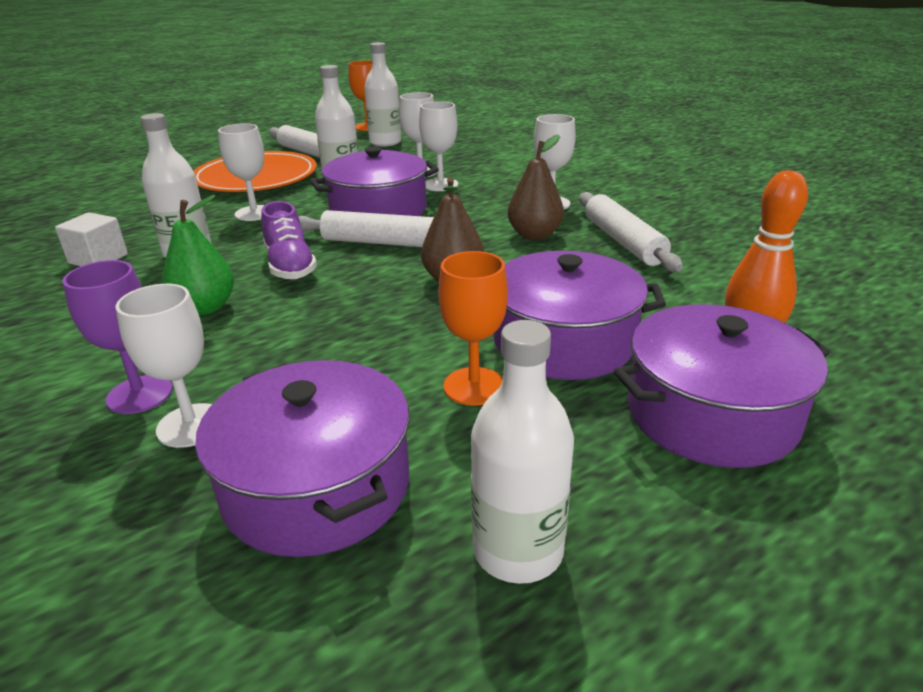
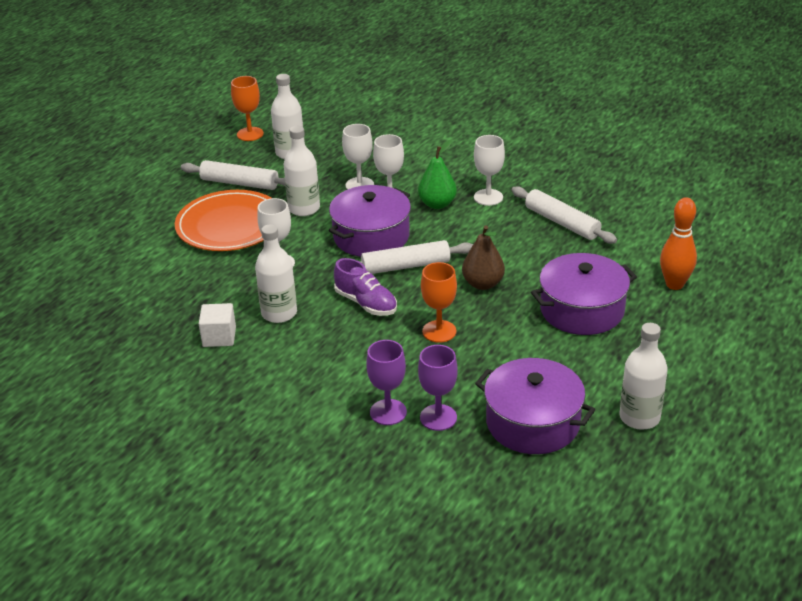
camera: 25 degrees left, 5 degrees up
(191, 425) = (438, 417): white goblet -> purple goblet
(205, 307) = (351, 350): green pear -> green pear (437, 204)
(474, 386) = (558, 351): orange goblet -> orange goblet (439, 331)
(534, 235) = (501, 231): brown pear -> none
(711, 413) = (678, 330): purple pot -> none

